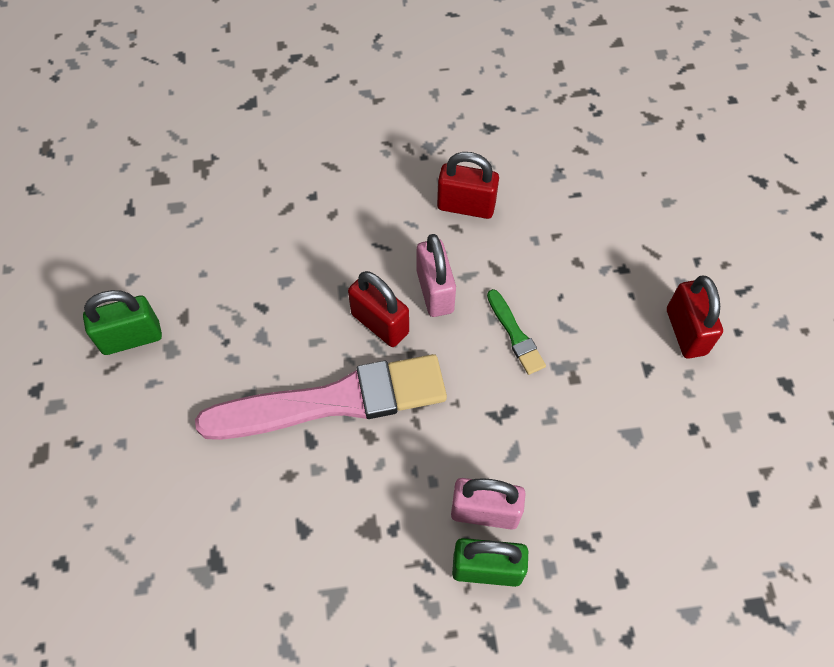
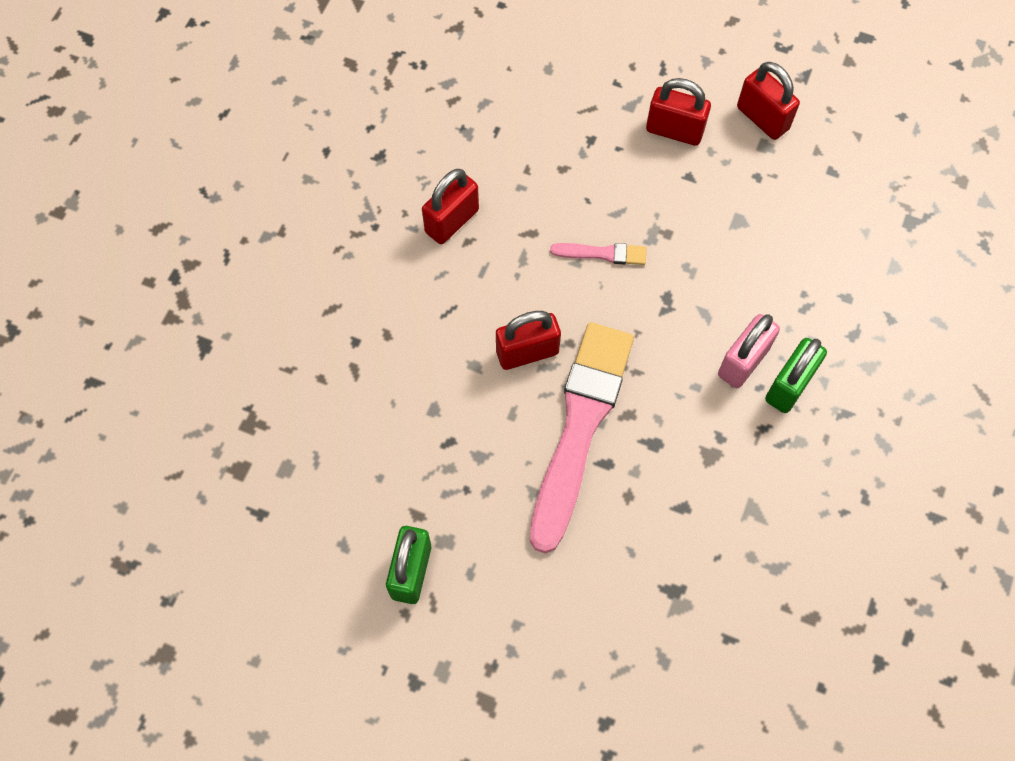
camera: 60 degrees left, 5 degrees up
(435, 291) = (523, 292): pink padlock -> none
(515, 335) = (602, 253): green brush -> pink brush
(761, 402) = (762, 118): none -> red padlock

